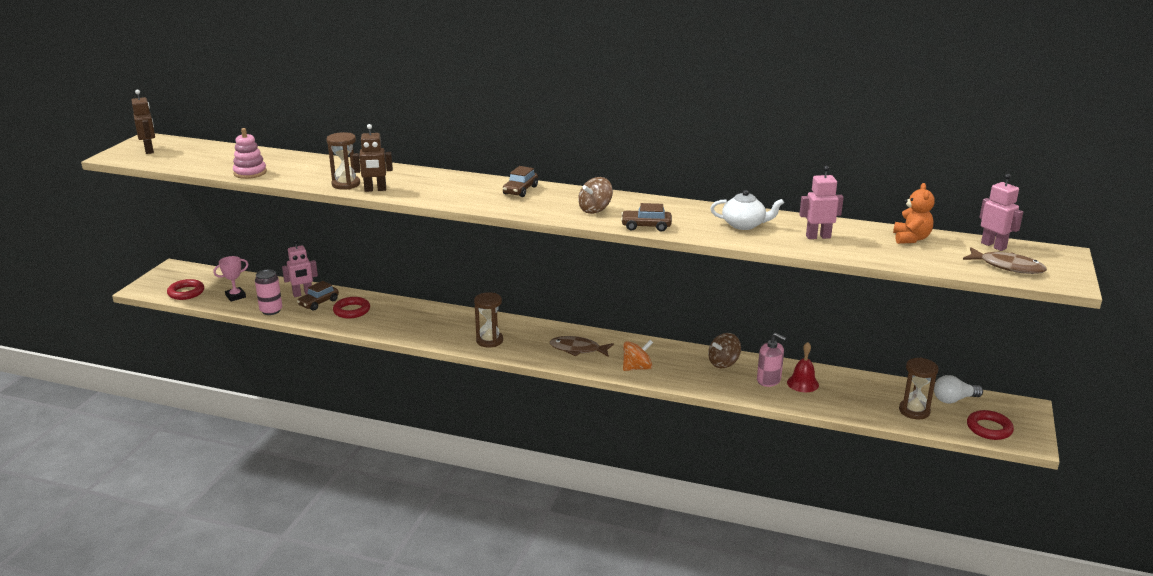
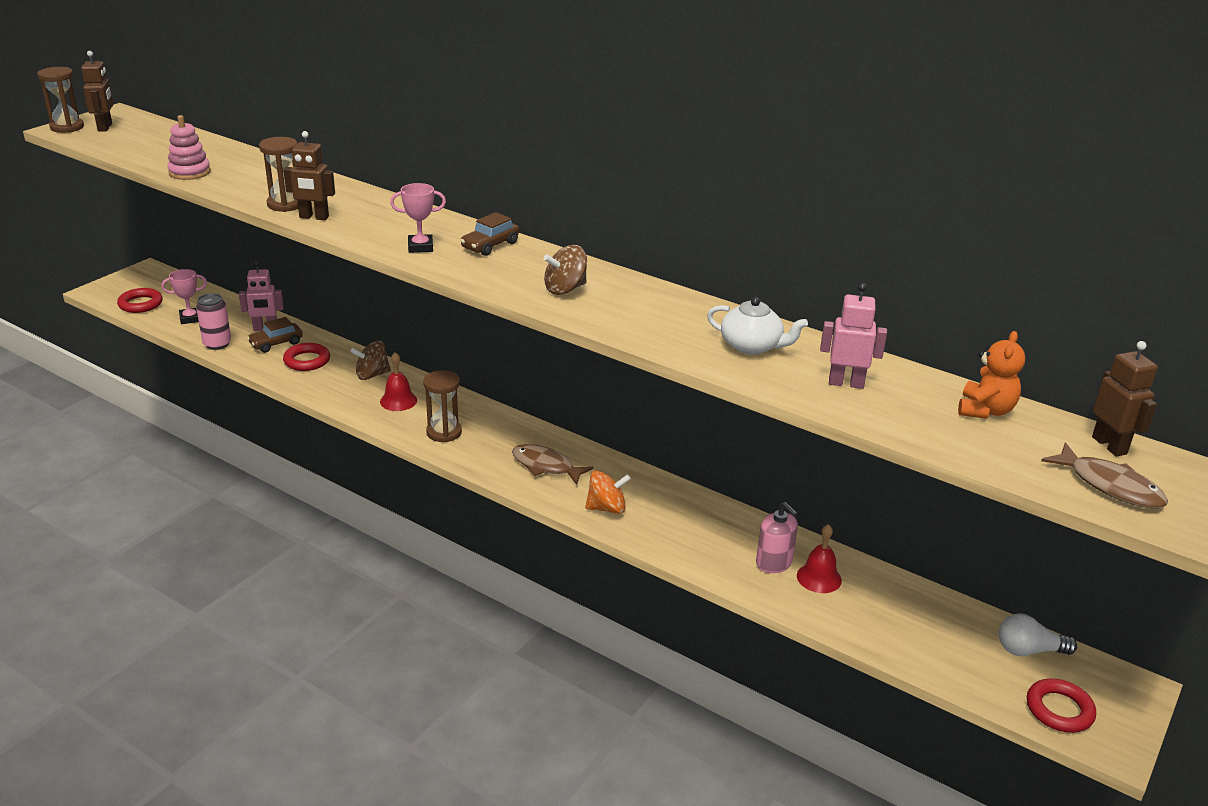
camera: 15 degrees right, 5 degrees up
(441, 326) = (398, 401): none -> red bell
(471, 198) = (420, 247): none -> pink trophy
(646, 226) = (614, 325): brown car -> none
(723, 363) = (726, 524): brown spinning top -> brown spinning top (372, 375)
(914, 411) = (958, 656): brown hourglass -> brown hourglass (67, 127)
(993, 246) = (1109, 445): pink robot -> brown robot

